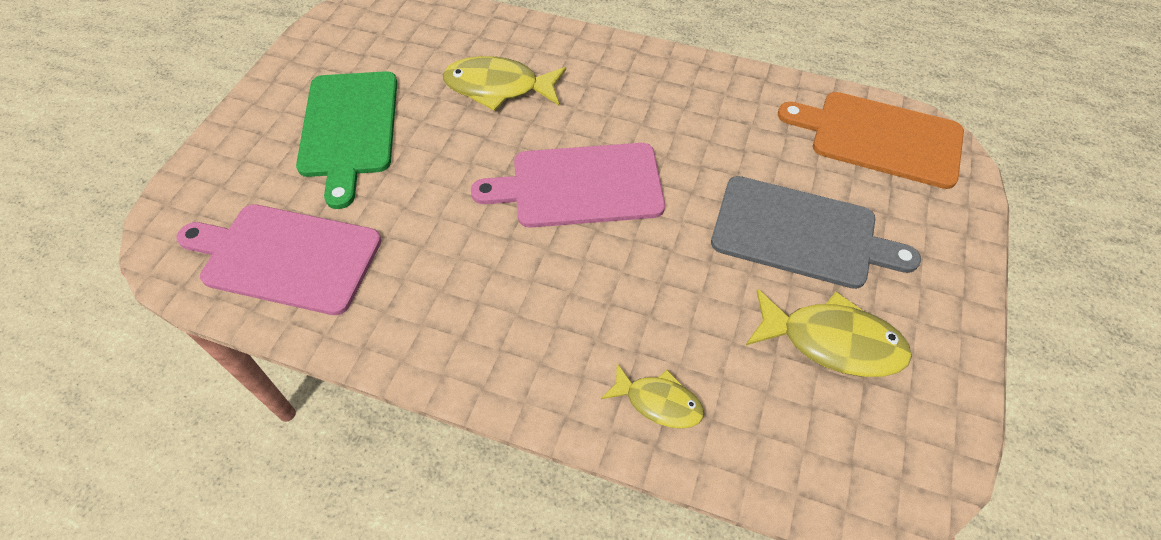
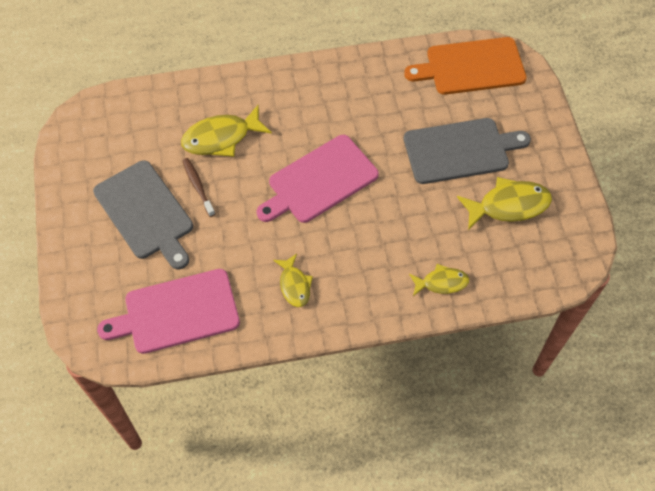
camera: 30 degrees left, 5 degrees up
(349, 128) = (145, 213): green cutting board -> grey cutting board
(430, 127) = (198, 186): none -> brown toothbrush
(452, 298) = (294, 285): none -> yellow fish

